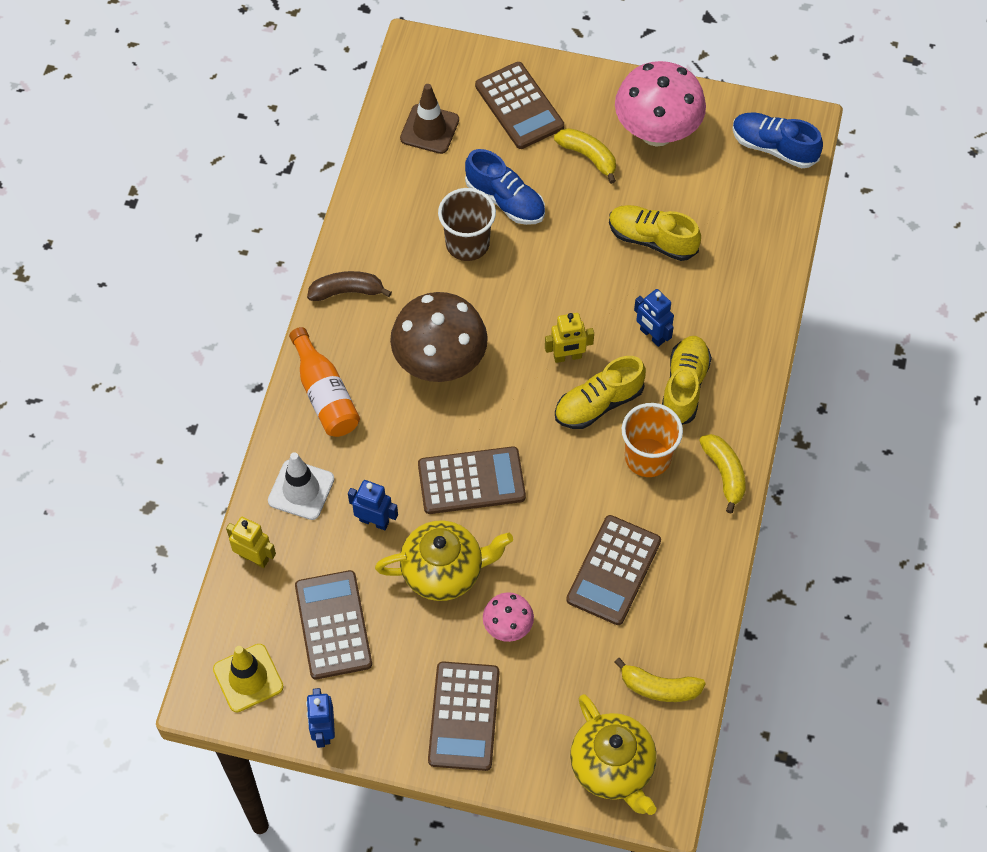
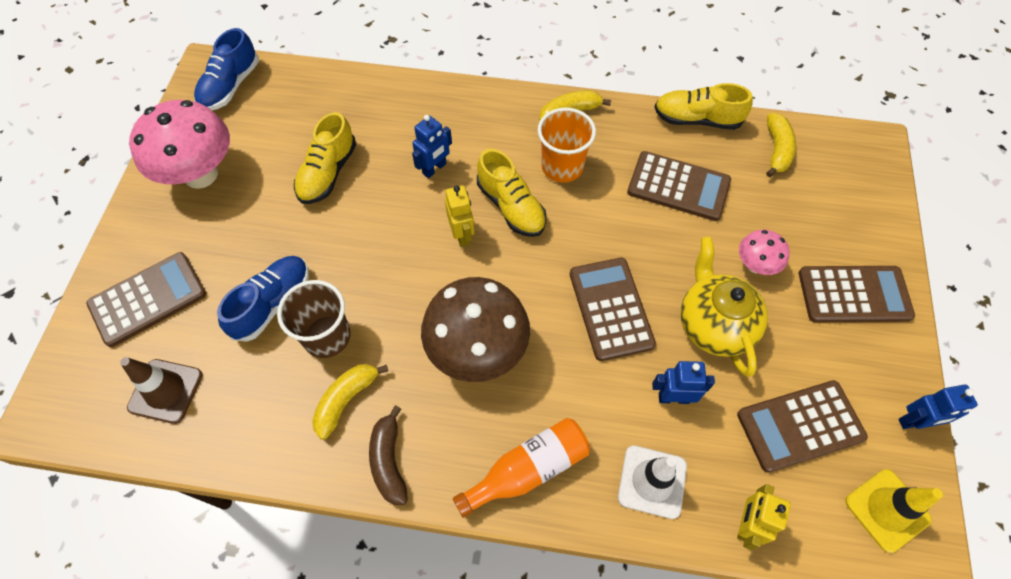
camera: 95 degrees left, 0 degrees up
(374, 521) = (673, 398): blue robot -> blue robot turned 75 degrees clockwise
(588, 157) = (224, 230): yellow banana -> yellow banana (346, 400)
(613, 768) = (858, 178): yellow teapot -> none
(684, 386) = (486, 143): yellow shoe -> yellow shoe (697, 119)

